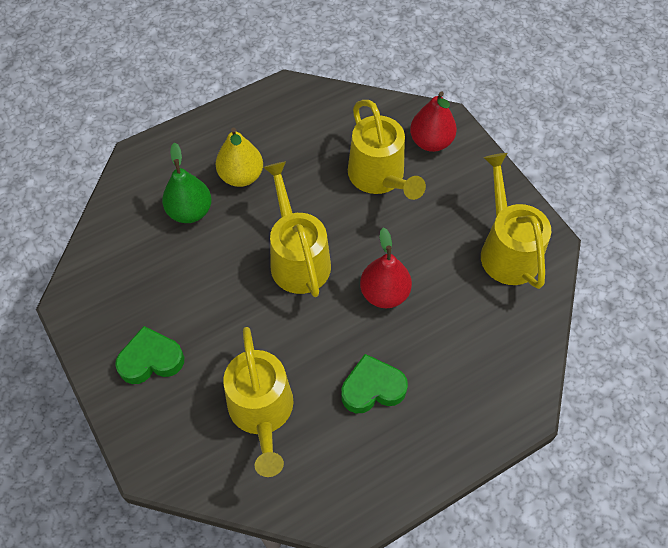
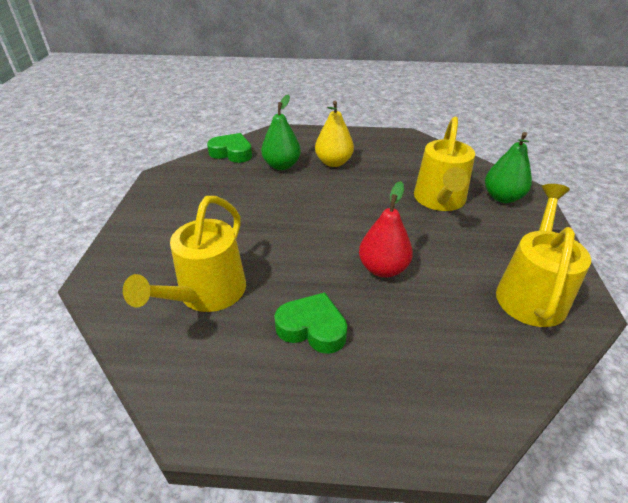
camera: 35 degrees right, 20 degrees down
(151, 360) = (171, 224): green heart -> green heart (232, 153)
(297, 258) = (331, 217): yellow watering can -> none
(431, 142) = (502, 197): red pear -> green pear

